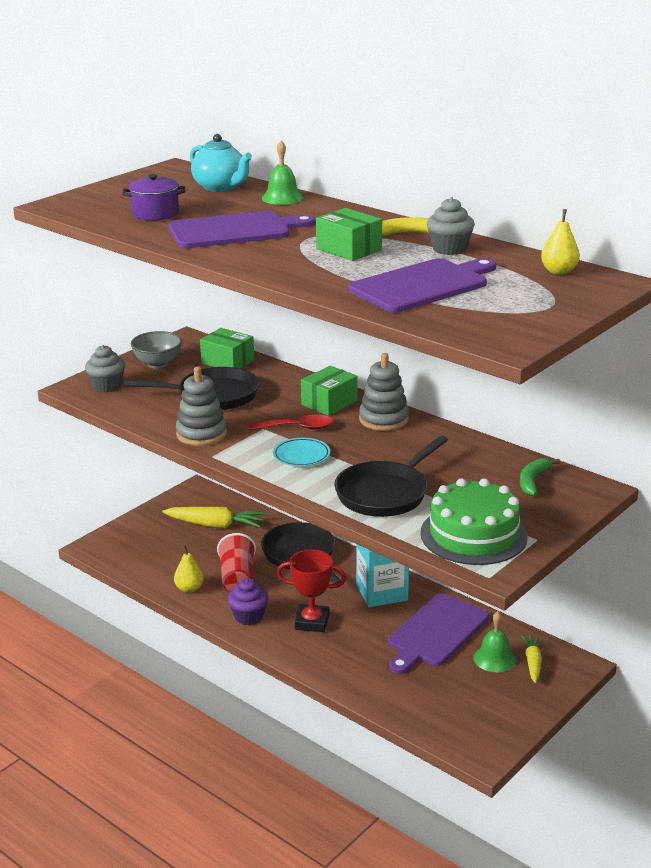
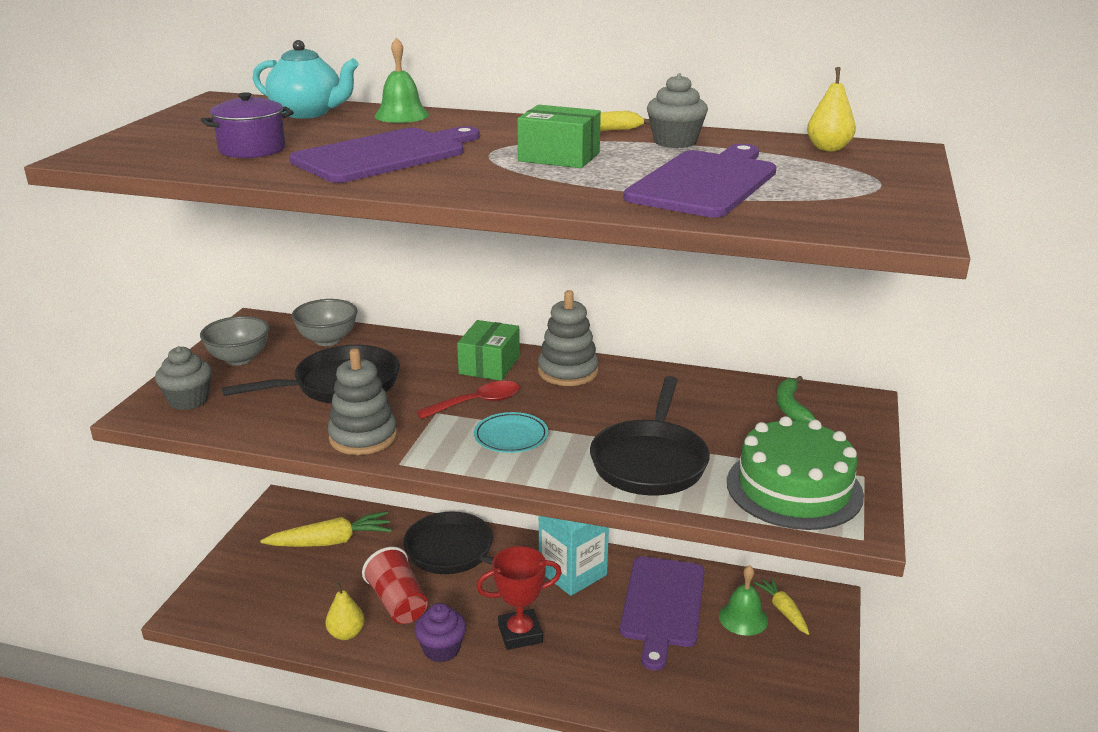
camera: 25 degrees left, 0 degrees up
(227, 362) = (327, 340): green box -> grey bowl

